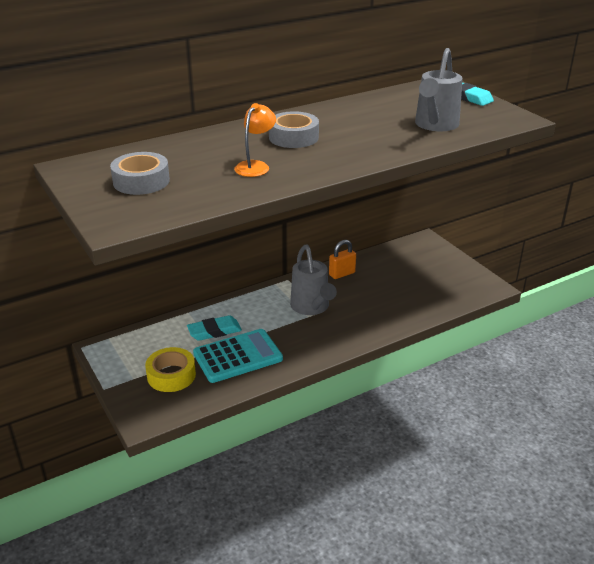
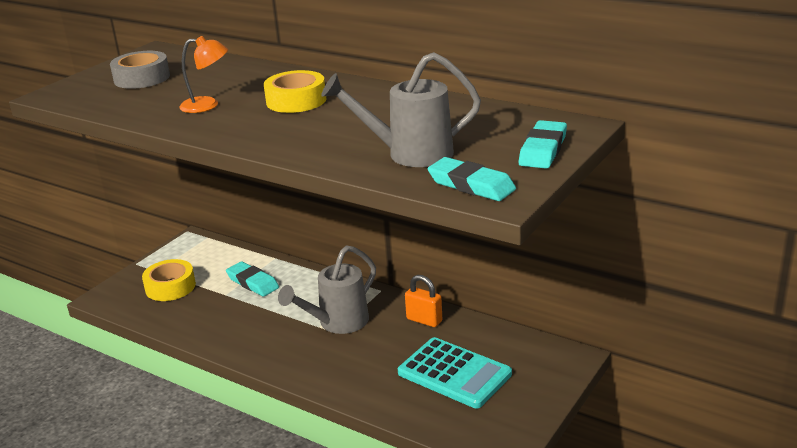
camera: 65 degrees right, 5 degrees down
(238, 356) = (219, 310): turquoise calculator -> turquoise calculator (454, 373)
(293, 137) = (296, 100): grey tape -> yellow tape
(497, 121) = (471, 185): none -> turquoise eraser

